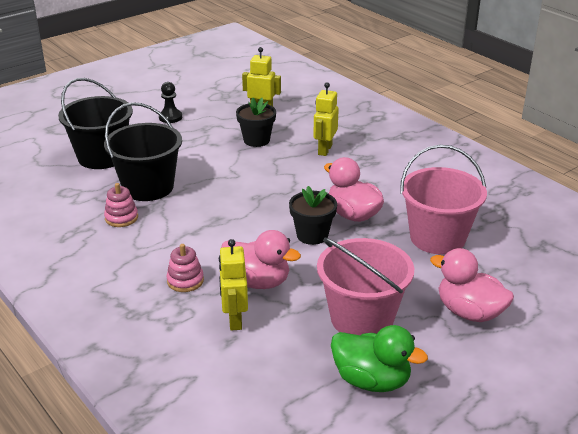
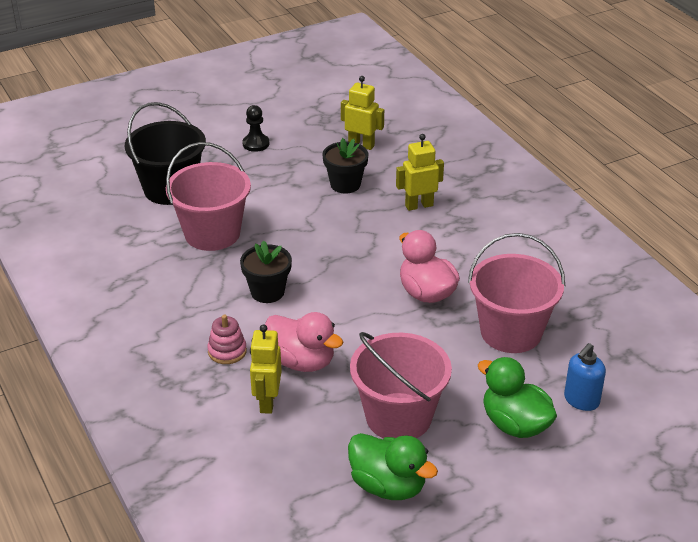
camera: 10 degrees right, 5 degrees up
(121, 218) = (176, 268): pink stacking toy -> none
(148, 187) = (212, 233): black bucket -> pink bucket
(312, 235) = (374, 313): black flower pot -> black flower pot (267, 292)
(324, 150) = (419, 205): yellow robot -> yellow robot turned 45 degrees clockwise
(469, 312) = (515, 424): pink duck -> green duck
(519, 285) = (581, 400): none -> blue soap dispenser

